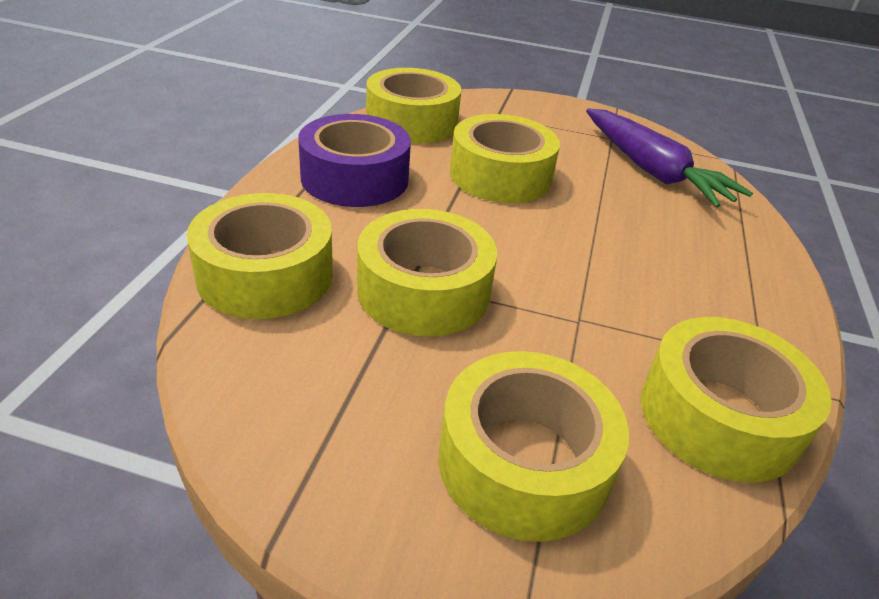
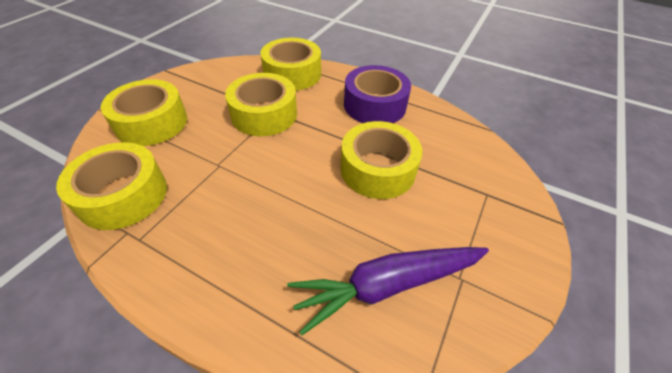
camera: 105 degrees right, 10 degrees up
(412, 122) = (458, 139): yellow tape -> none

